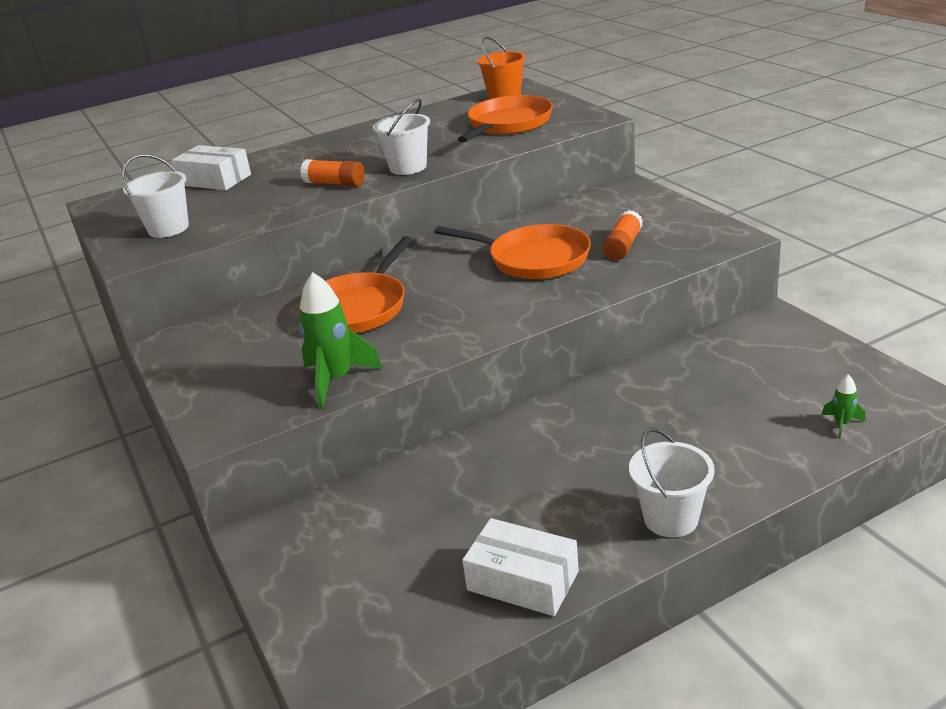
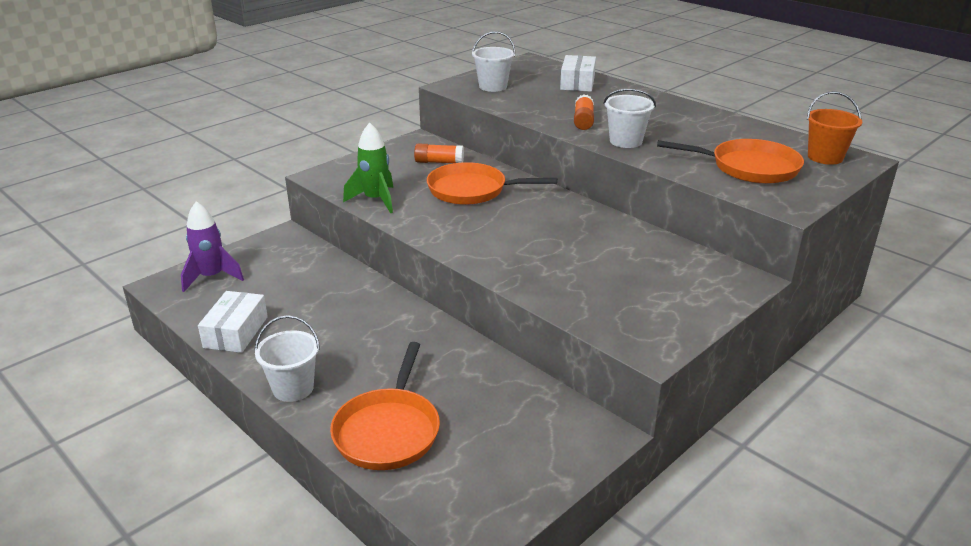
camera: 70 degrees right, 0 degrees up
(347, 620) = (212, 277): none -> purple rocket
(533, 259) = (569, 248): orange pan -> orange pan (388, 430)
(623, 246) = (609, 289): orange glue stick -> orange glue stick (439, 162)
(842, 424) = (421, 481): green rocket -> none

